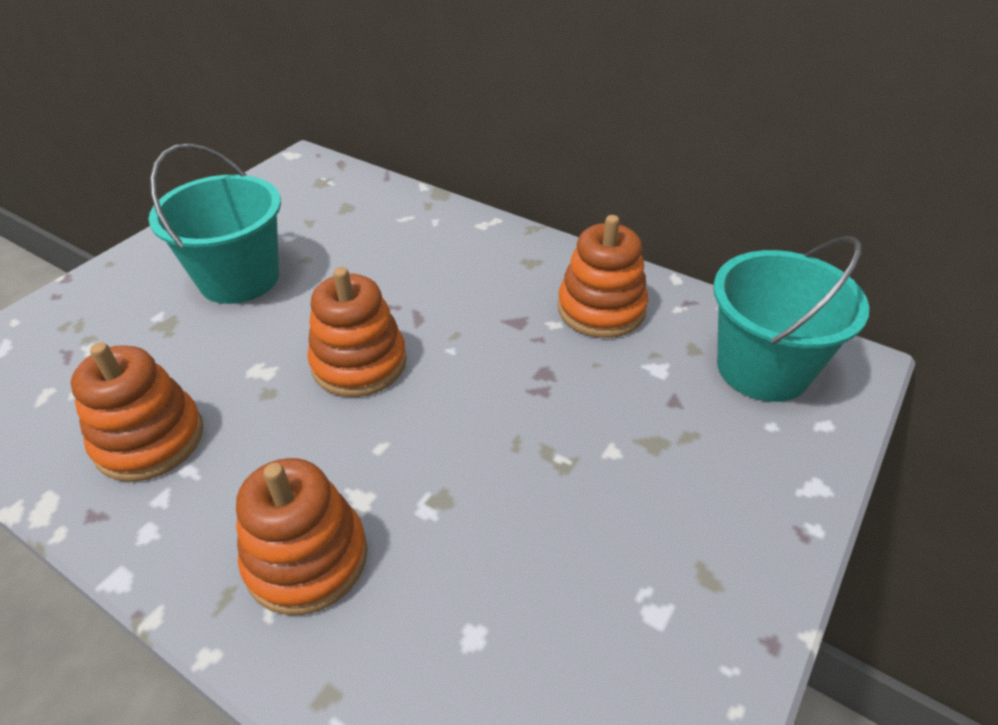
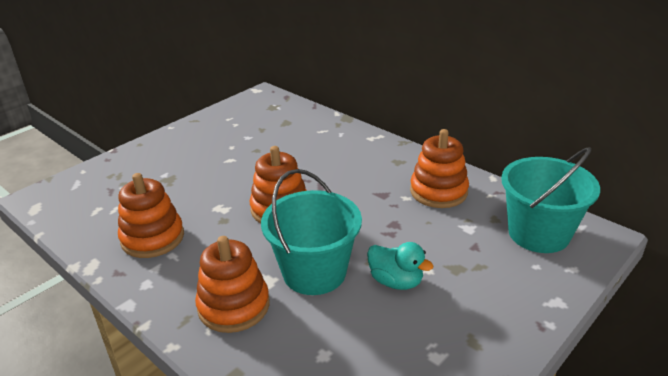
camera: 10 degrees right, 10 degrees down
(239, 278) = (215, 158): turquoise bucket -> turquoise bucket (314, 272)
(566, 478) = (396, 281): none -> turquoise duck

